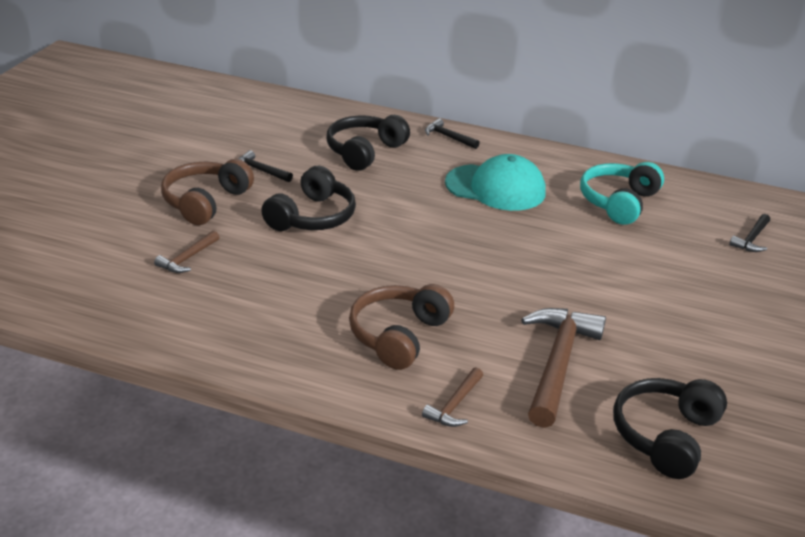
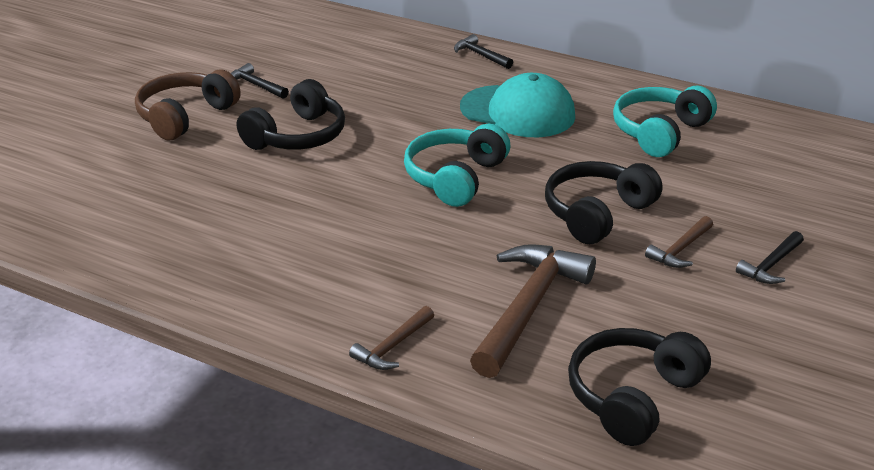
camera: 10 degrees right, 0 degrees up
(187, 258) = (146, 175): brown hammer -> brown hammer (680, 249)
(364, 151) = (379, 68): black headphones -> black headphones (597, 213)
(398, 335) = (353, 267): brown headphones -> none
(461, 249) = (455, 177): none -> turquoise headphones
(751, 239) = (812, 179): black hammer -> black hammer (771, 265)

